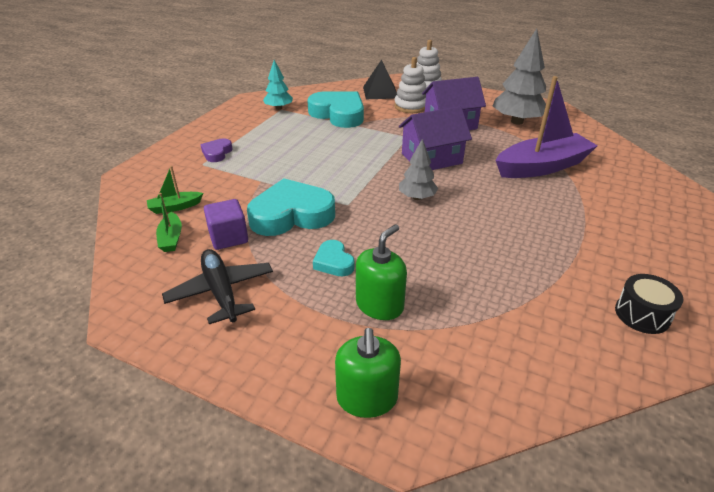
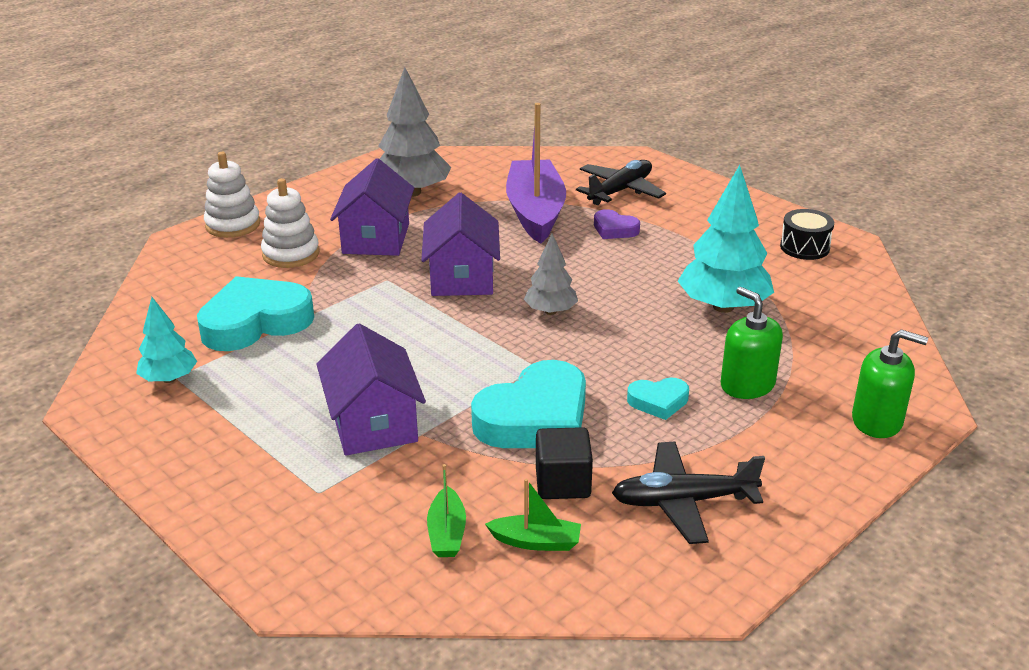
camera: 70 degrees left, 5 degrees down
(217, 153) = (290, 471): purple heart -> purple heart (614, 229)
(228, 237) = (563, 483): purple cube -> black cube
(264, 165) = (373, 423): none -> purple house
(291, 215) = (535, 418): turquoise heart -> turquoise heart turned 135 degrees counterclockwise
(380, 92) = (211, 267): black pyramid -> none
(487, 275) = (723, 307): none -> turquoise tree
(619, 195) = (620, 191): none -> black plane

